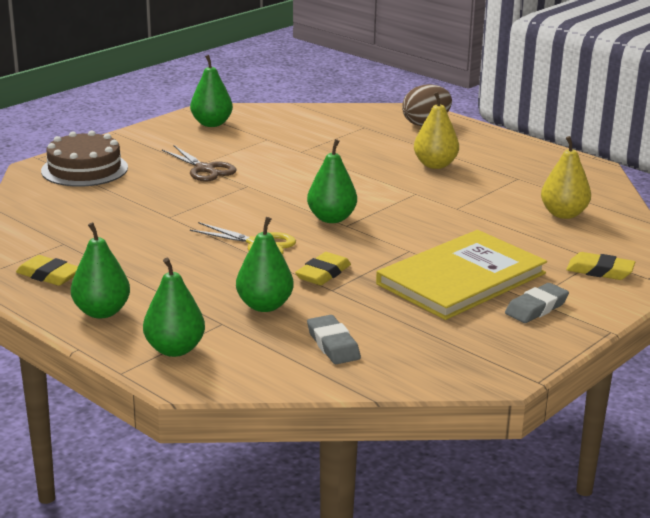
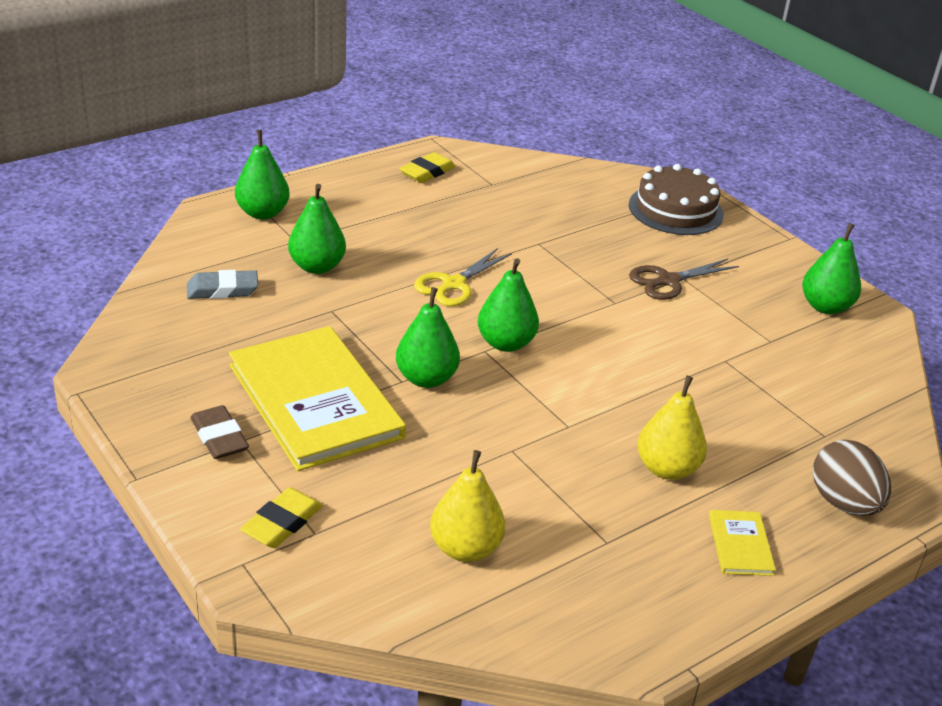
camera: 100 degrees right, 10 degrees up
(102, 312) = (346, 189): green pear -> green pear (426, 379)
(323, 273) = (368, 311): yellow eraser -> none
(486, 147) = (740, 545): none -> yellow book
(536, 308) = (219, 437): grey eraser -> brown eraser

